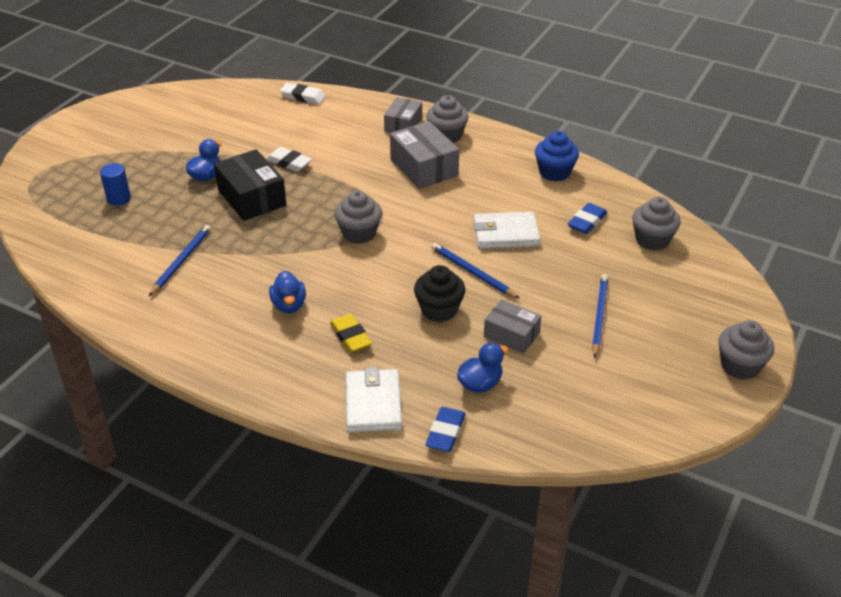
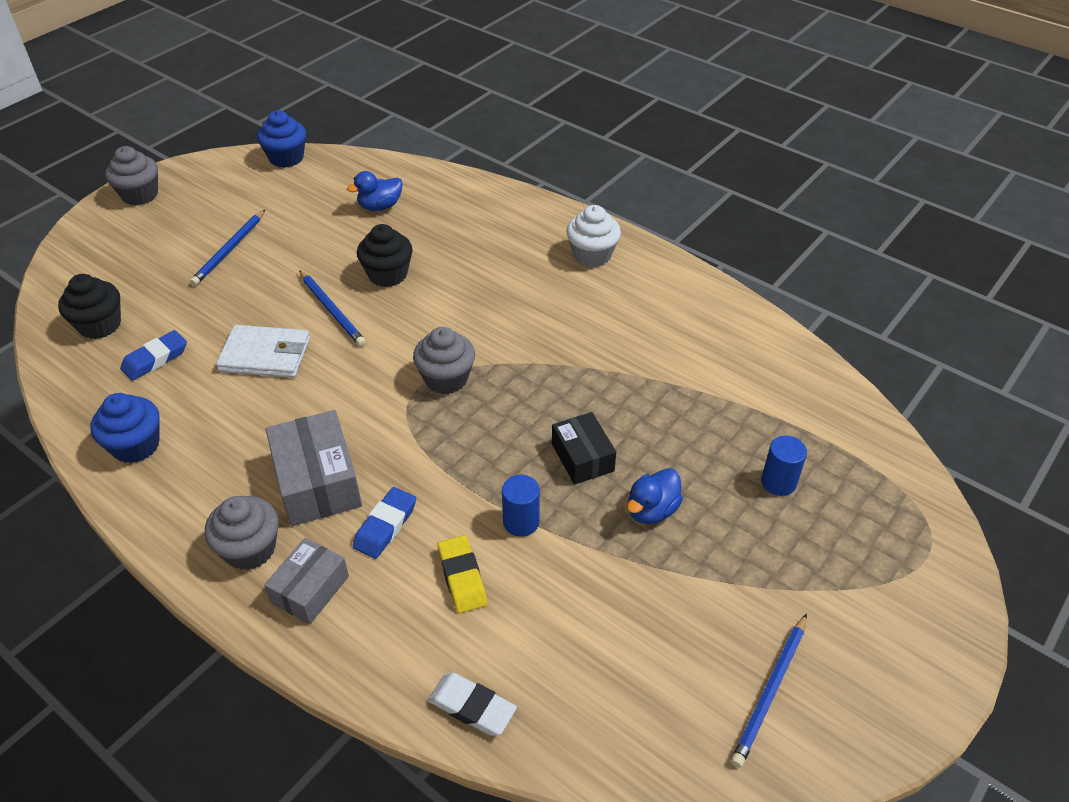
camera: 170 degrees left, 5 degrees up
(181, 261) = (672, 366): blue pencil -> blue pencil (770, 691)
(248, 353) = (592, 255): none -> white cupcake
(251, 197) = (582, 457): black box -> black box, size x0.64
(289, 163) = (521, 522): white eraser -> blue cylinder
(289, 305) = (546, 298): blue duck -> none
(350, 336) = (487, 259): yellow eraser -> yellow eraser (462, 577)
(373, 403) = (481, 202): white wallet -> none
(445, 432) = (426, 176): blue eraser -> blue eraser (385, 526)
(511, 335) = (328, 243): grey box -> none
(622, 439) = (286, 158): none -> blue cupcake
(652, 240) = (100, 325): grey cupcake -> black cupcake

